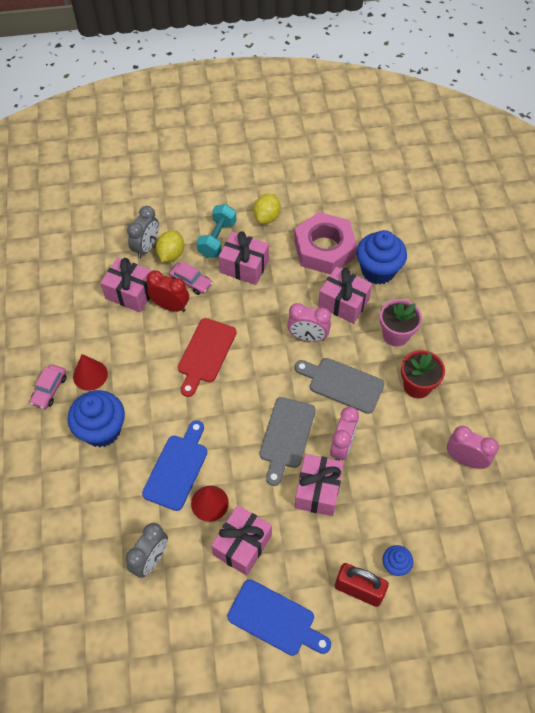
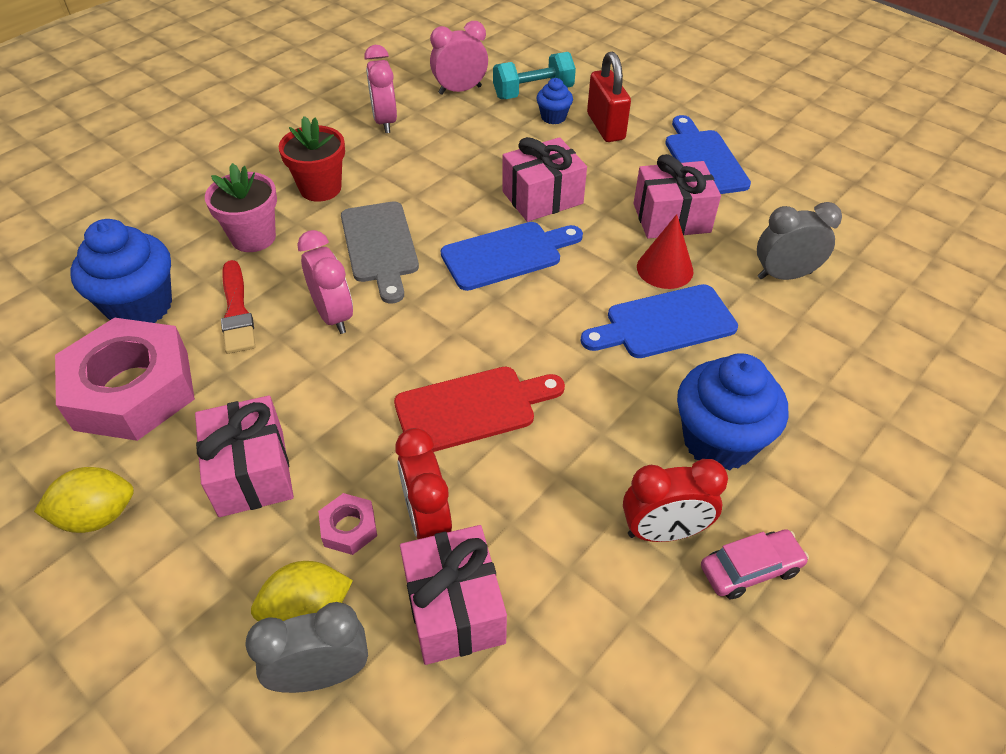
camera: 130 degrees left, 10 degrees down
(90, 375) = (663, 531): red cone -> red clock
(191, 282) = (349, 528): pink car -> pink nut
(217, 239) = (210, 560): turquoise dumbbell -> turquoise dumbbell (533, 92)
(286, 436) = (507, 255): grey cutting board -> blue cutting board
(342, 446) = (468, 206): pink clock -> pink clock (460, 90)
(343, 303) = (237, 311): pink gift -> red brush

